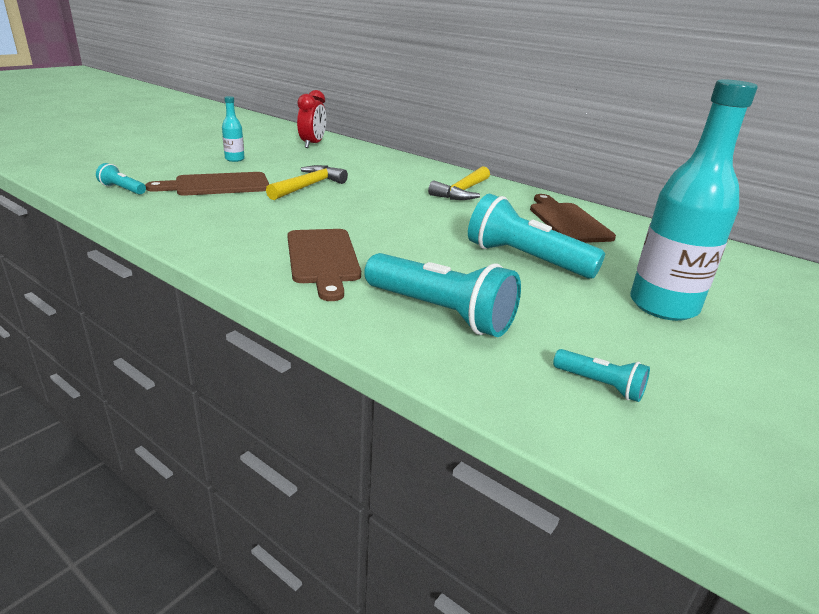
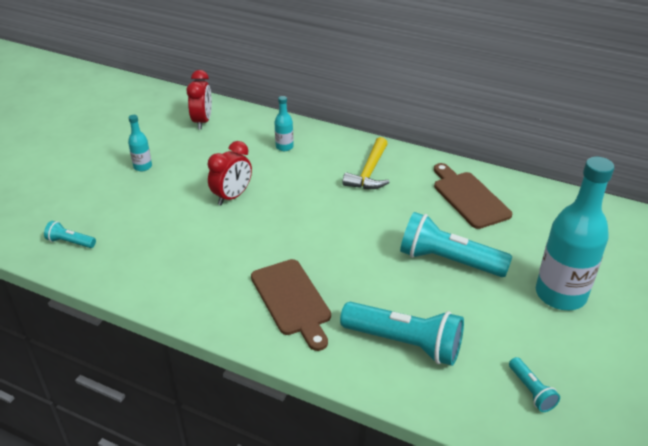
camera: 10 degrees left, 10 degrees up
(217, 185) = (150, 215): brown cutting board -> none
(308, 186) = (232, 197): yellow hammer -> red clock
(382, 167) = (284, 147): none -> turquoise bottle
(600, 385) = (531, 391): turquoise flashlight -> turquoise flashlight turned 45 degrees clockwise

